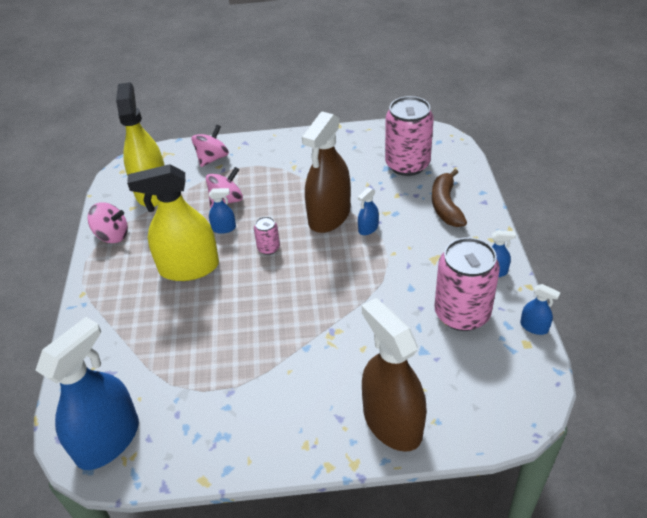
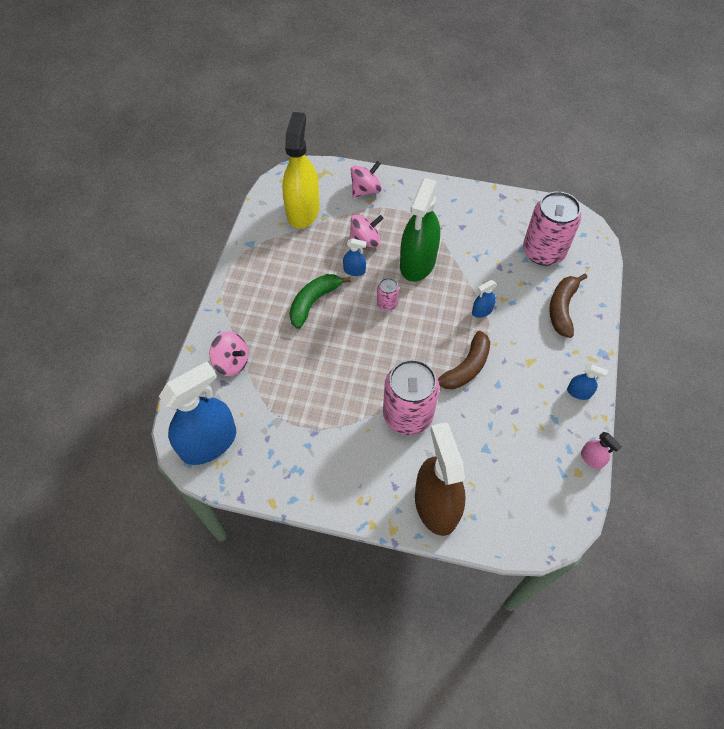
camera: 15 degrees right, 15 degrees up
(112, 235) = (257, 248): pink spinning top -> pink spinning top (232, 362)
(189, 268) = (313, 302): yellow spray bottle -> green banana
(287, 205) = (418, 263): none -> green spray bottle
(329, 216) = (451, 287): brown spray bottle -> none
(372, 283) = (465, 368): none -> brown banana
(462, 313) = (533, 424): pink can -> pink can (407, 415)
(534, 327) = (591, 458): blue spray bottle -> pink spray bottle

